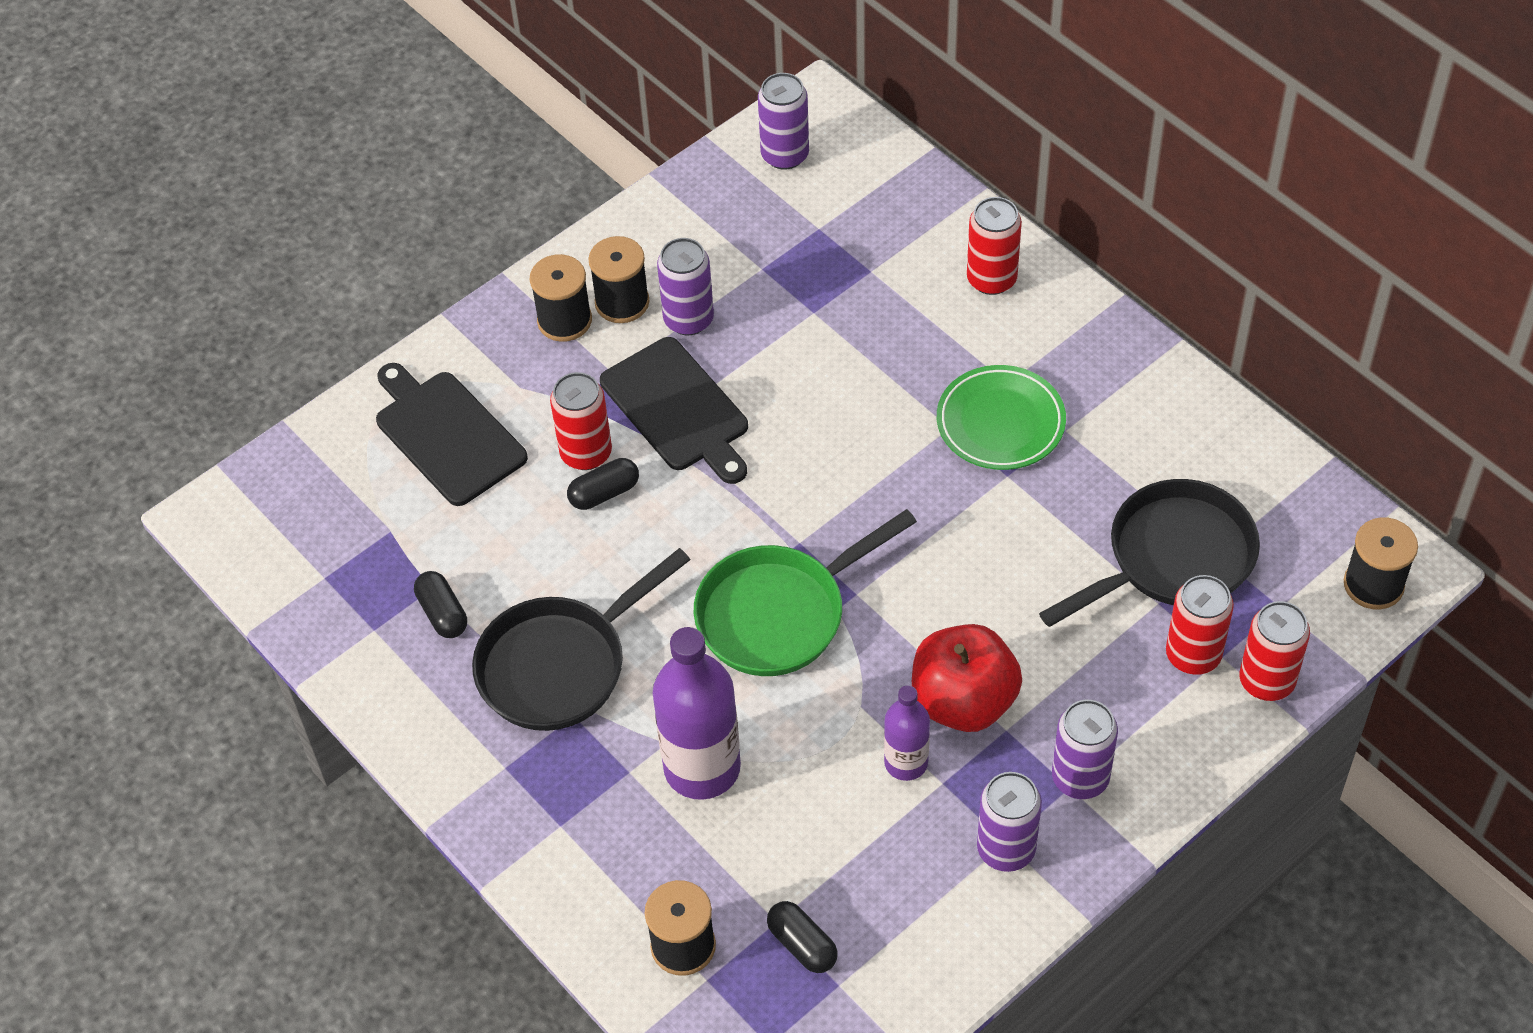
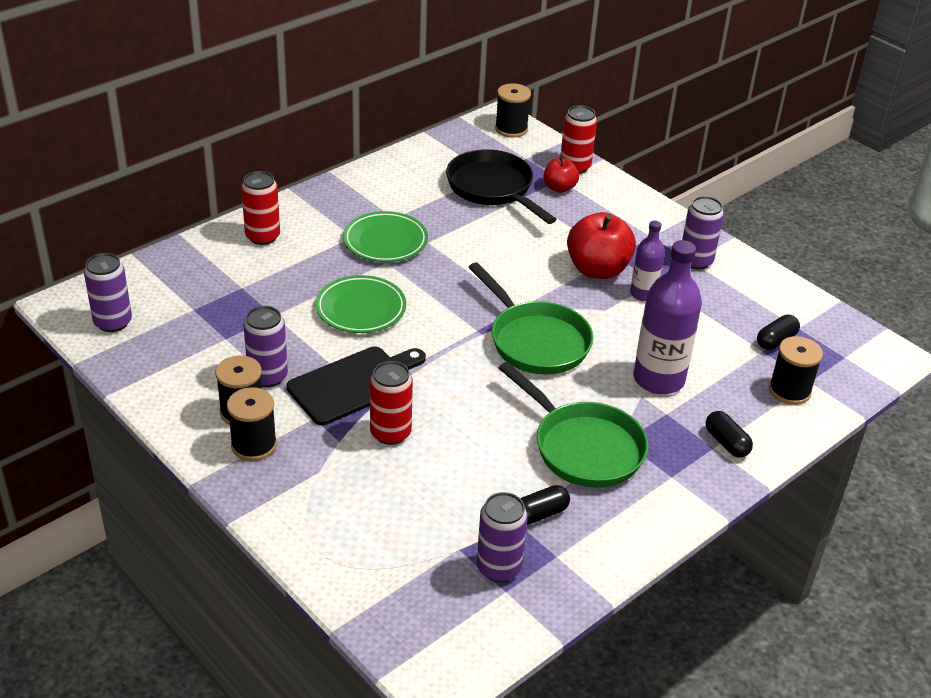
camera: 95 degrees left, 15 degrees down
(447, 434) = (363, 515): black cutting board -> none
(560, 665) = (583, 447): black pan -> green pan
(604, 493) = (429, 423): black capsule -> black capsule (726, 443)
(835, 405) = (361, 309): none -> green plate
(1080, 778) = (645, 232): purple can -> purple can (498, 567)
(1193, 655) = (559, 188): red can -> red apple

